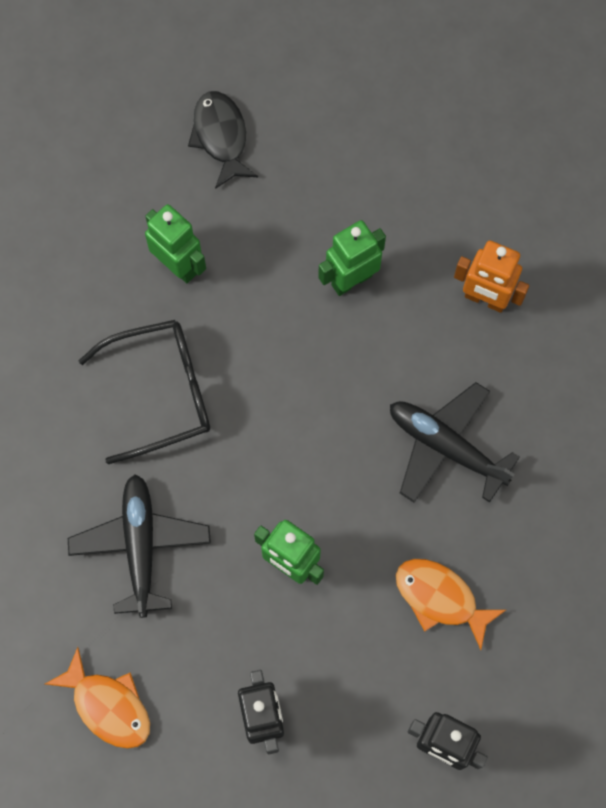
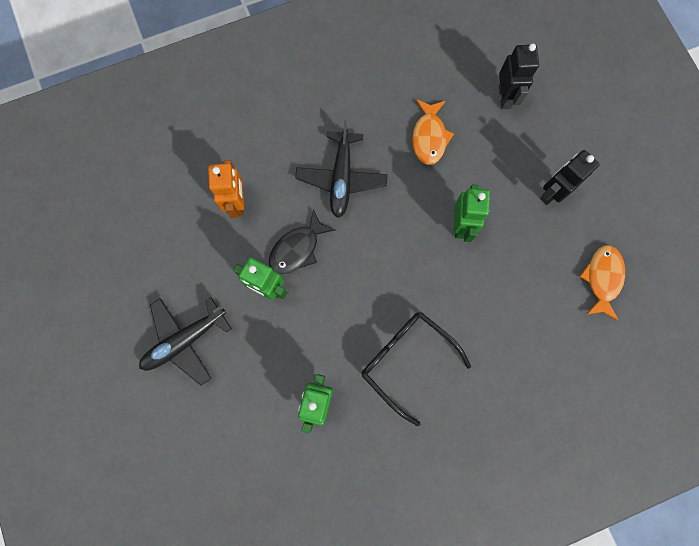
camera: 120 degrees left, 5 degrees up
(140, 546) = (504, 315): black plane -> black plane (185, 340)
(221, 137) = (211, 428): black fish -> black fish (297, 248)

